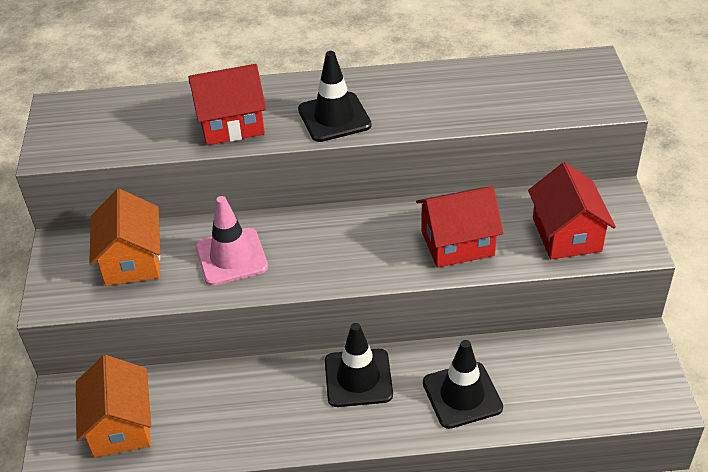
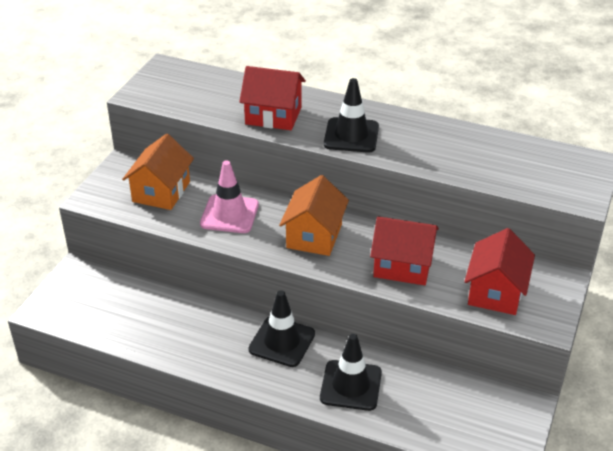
camera: 25 degrees right, 5 degrees down
(120, 425) = (98, 305): orange house -> orange house (314, 236)

